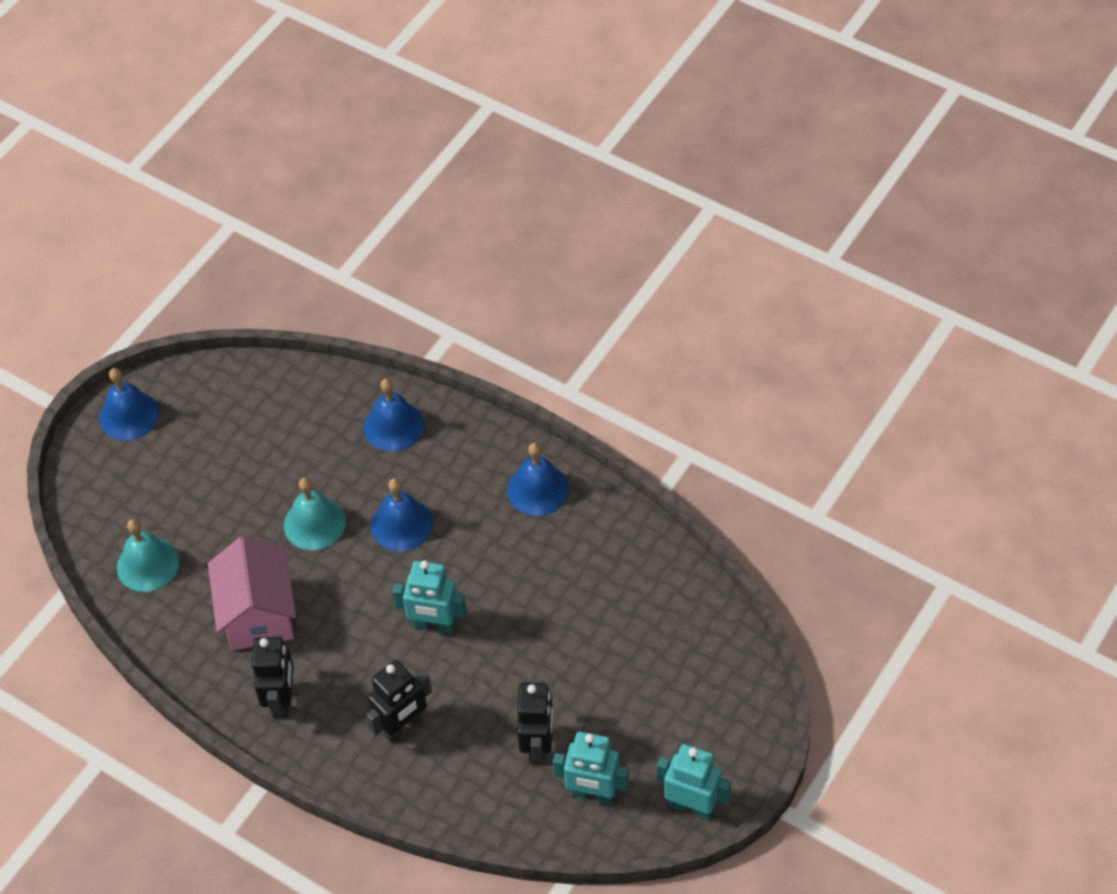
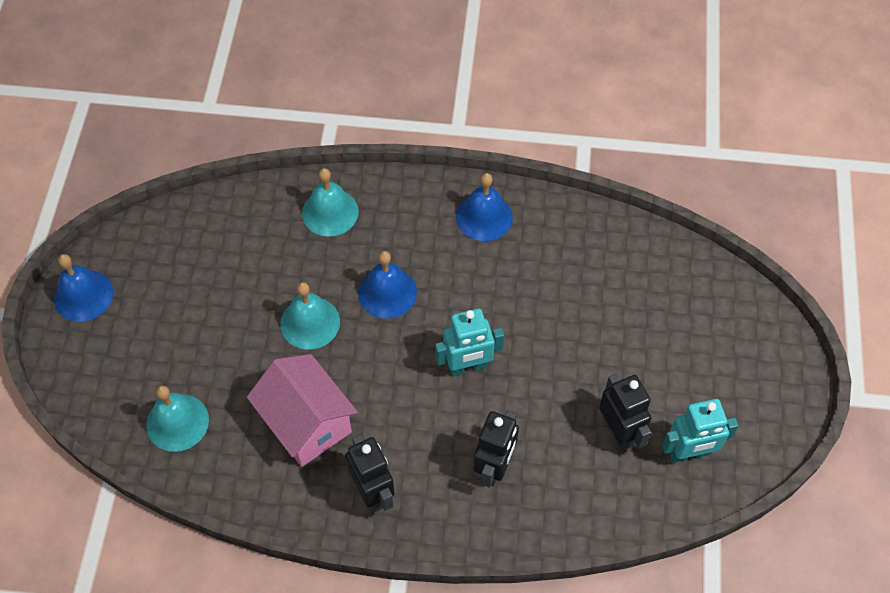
camera: 30 degrees left, 5 degrees up
(393, 426) = (330, 212): blue bell -> turquoise bell
(692, 806) = (774, 427): turquoise robot -> none

